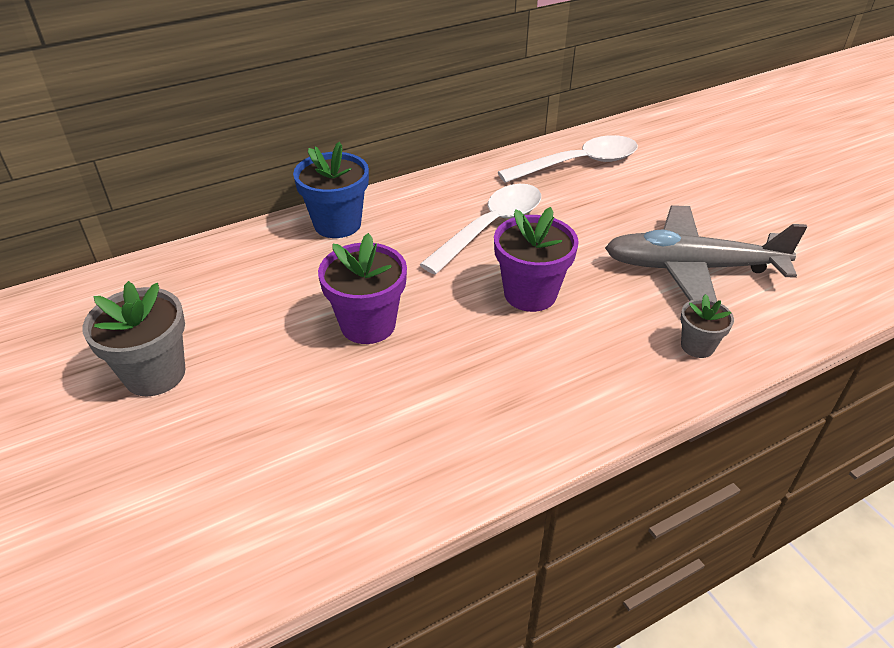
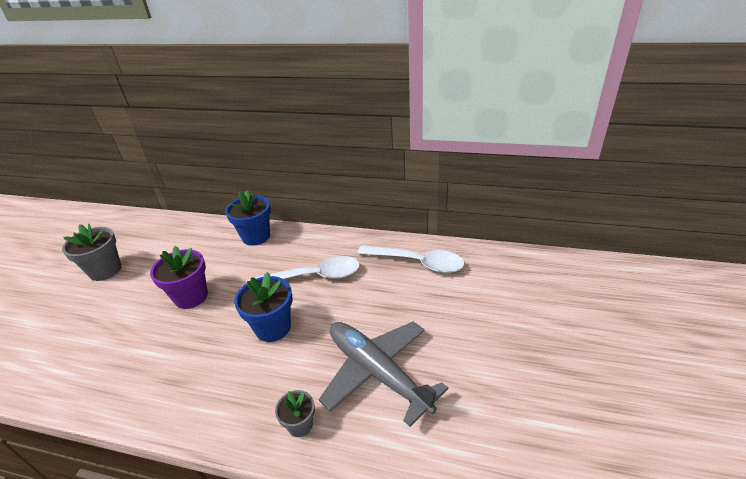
camera: 45 degrees right, 5 degrees down
(530, 294) = (273, 327): purple flower pot -> blue flower pot

